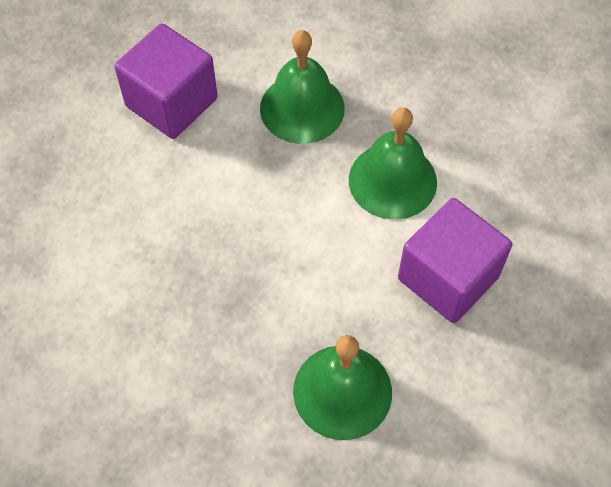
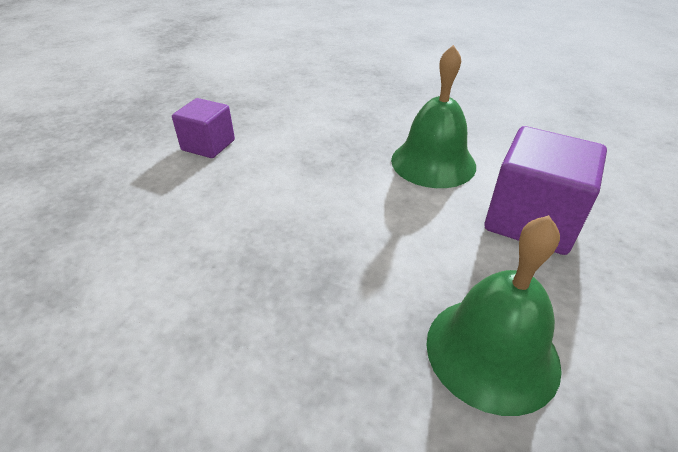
camera: 15 degrees left, 20 degrees down
(171, 102) = (208, 145): purple cube -> purple cube, size x0.62
(302, 108) = (329, 132): green bell -> none

